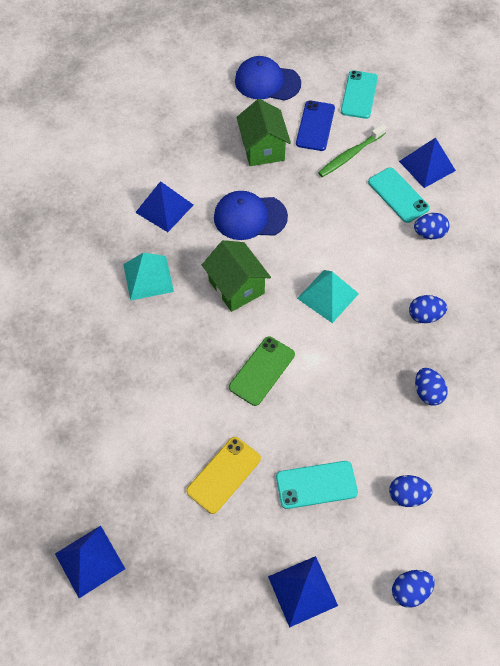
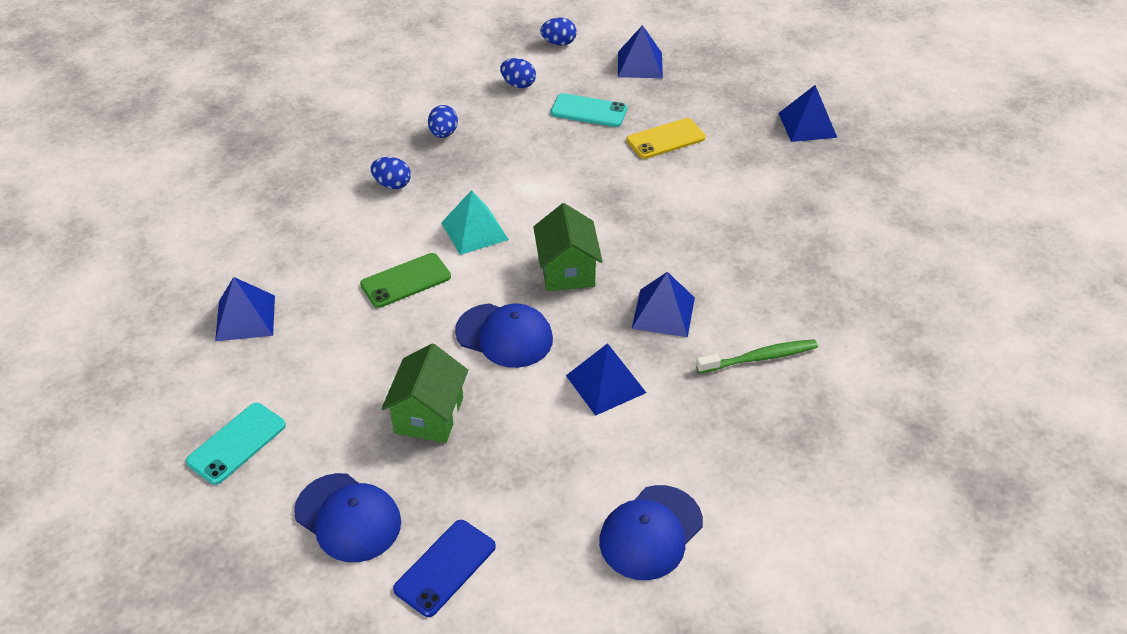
camera: 155 degrees left, 15 degrees down
(98, 132) = (651, 532): none -> blue cap
(148, 277) = (663, 313): turquoise pyramid -> blue pyramid
(262, 371) = (586, 194): green phone -> green phone (406, 281)
(315, 126) = (335, 420): blue phone -> blue phone (445, 568)
(350, 155) = (324, 364): green toothbrush -> green toothbrush (759, 358)
(398, 195) = (311, 298): turquoise phone -> none
(429, 234) = (316, 249): blue egg -> none

